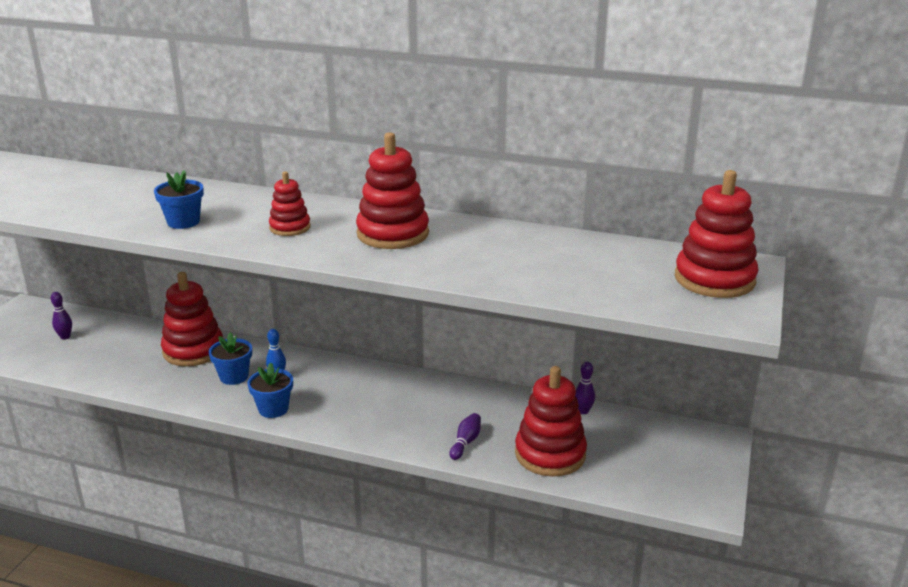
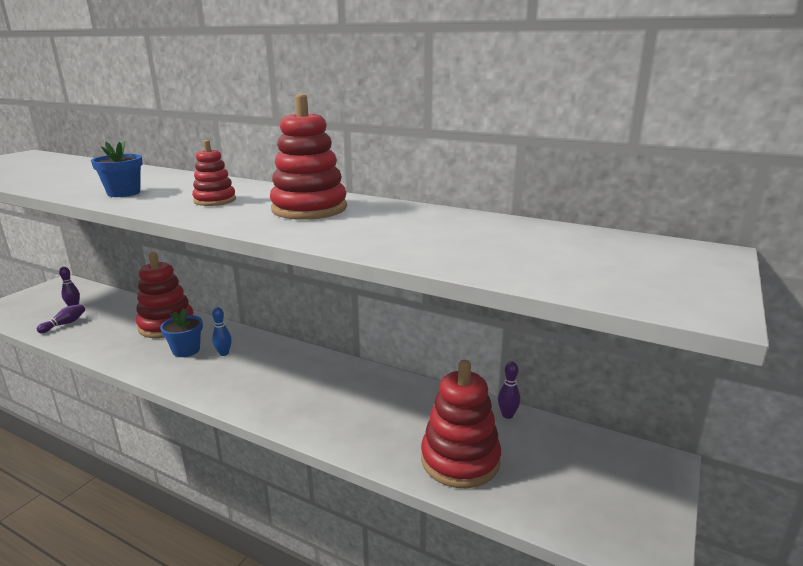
camera: 10 degrees right, 5 degrees down
(273, 409) = (203, 383): blue flower pot -> none
(465, 442) = (373, 436): purple bowling pin -> purple bowling pin (65, 324)
(714, 279) = (663, 264): red stacking toy -> none

